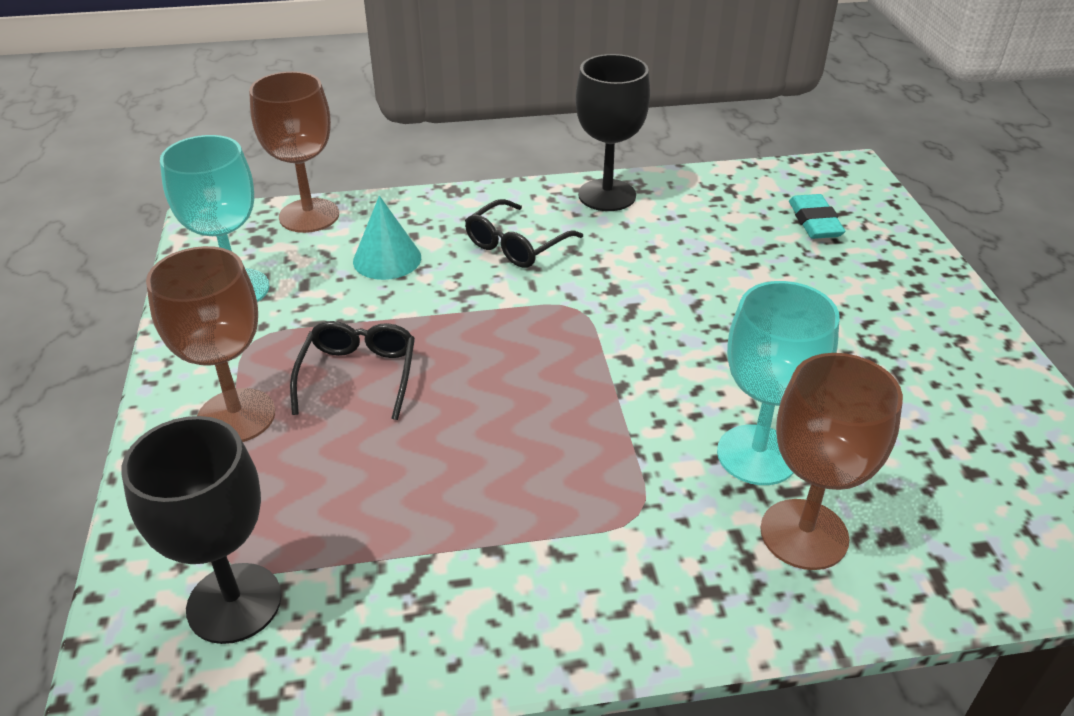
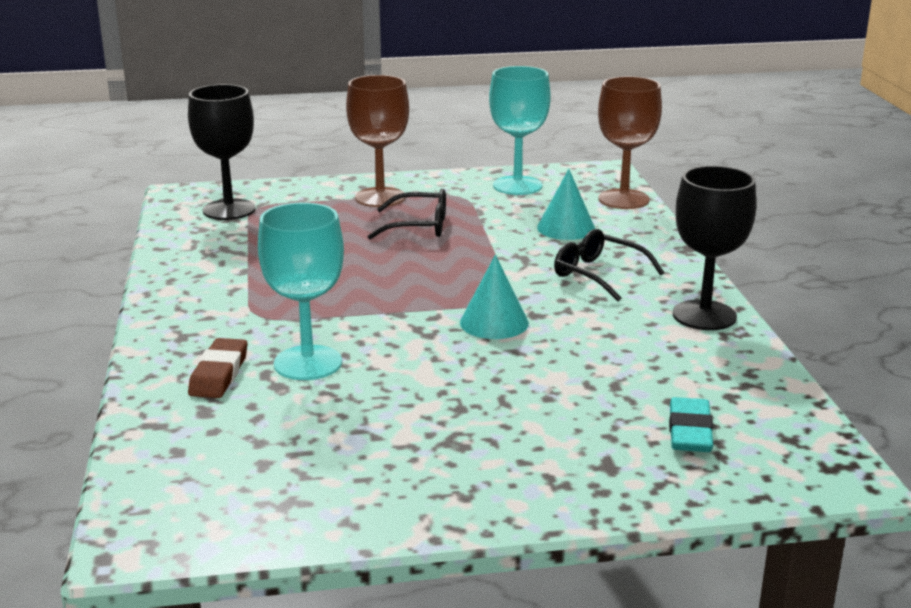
camera: 90 degrees right, 15 degrees down
(636, 316) = (494, 322): none -> turquoise cone
(804, 534) = (219, 374): brown goblet -> brown eraser
(814, 222) = (689, 431): turquoise eraser -> turquoise eraser turned 75 degrees counterclockwise

